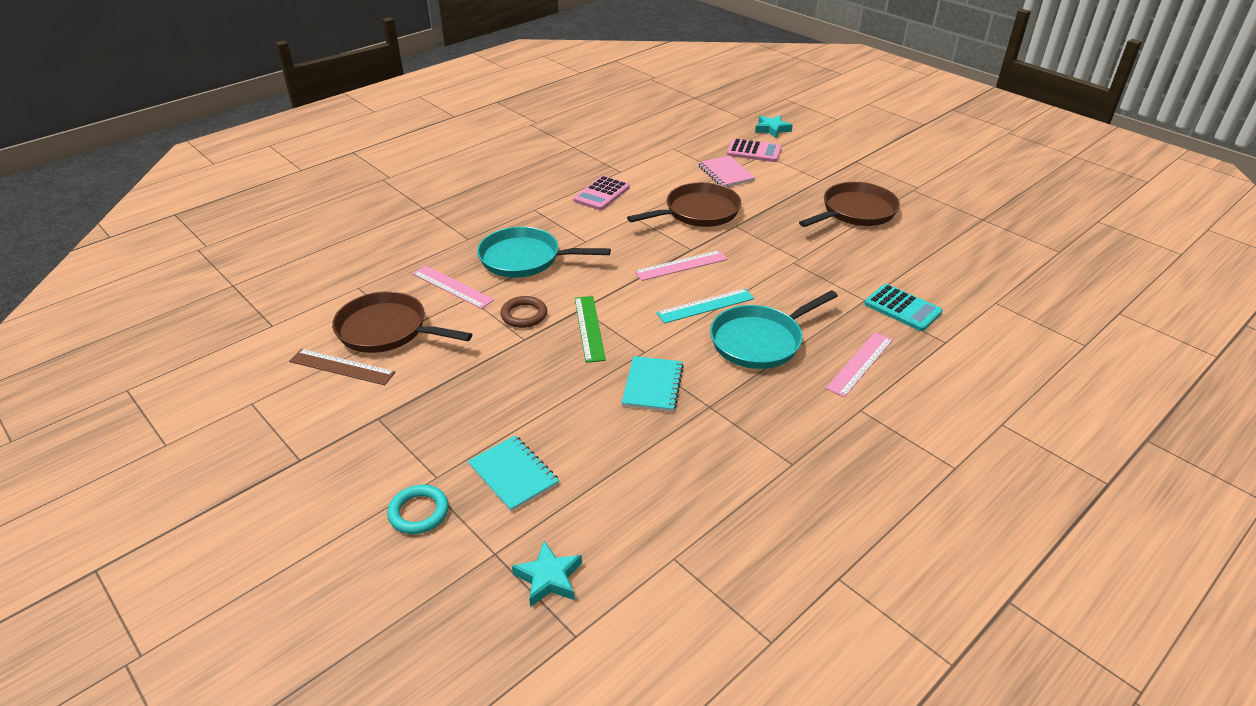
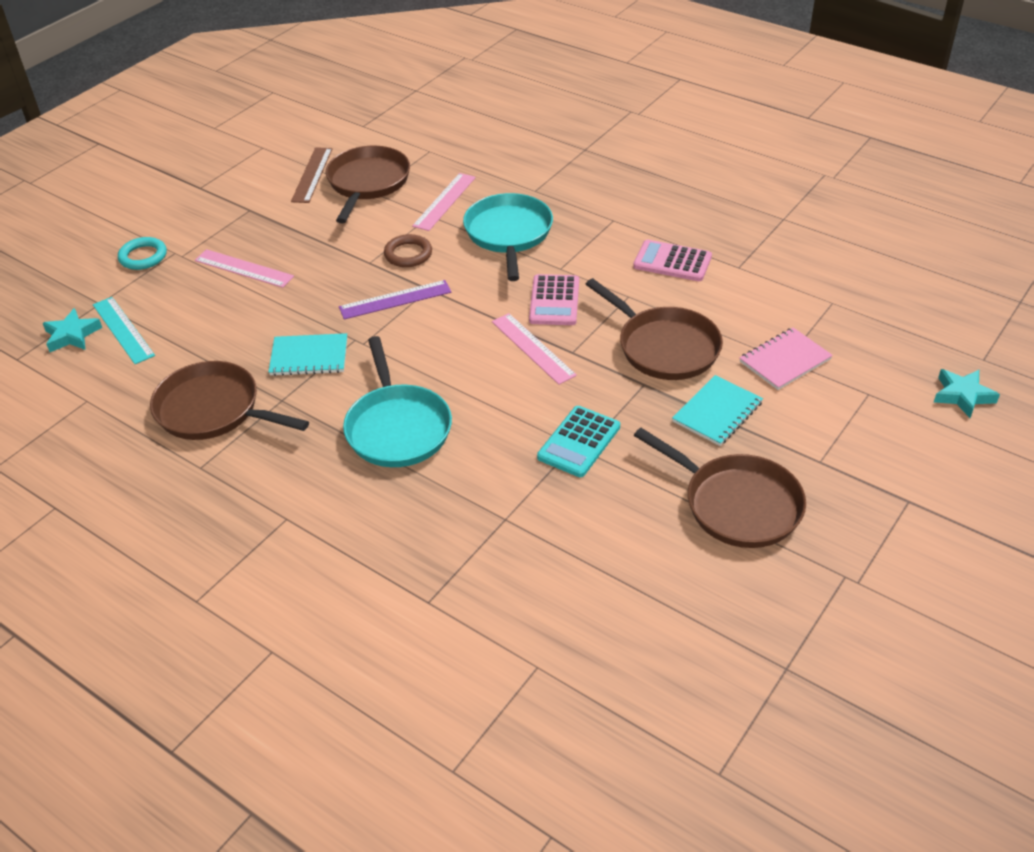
camera: 80 degrees right, 5 degrees up
(513, 474) = (184, 294): turquoise notebook -> turquoise notebook (717, 412)
(589, 328) = (395, 300): green ruler -> purple ruler
(705, 306) = (455, 377): turquoise ruler -> turquoise ruler (123, 330)
(713, 453) = (214, 410): none -> brown pan
(754, 151) = (871, 382): pink calculator -> pink calculator (554, 301)
(760, 341) = (397, 427): turquoise pan -> turquoise pan turned 150 degrees counterclockwise
(860, 364) = (369, 516): pink ruler -> pink ruler (244, 268)
(902, 308) = (494, 558): turquoise calculator -> turquoise calculator (579, 442)

